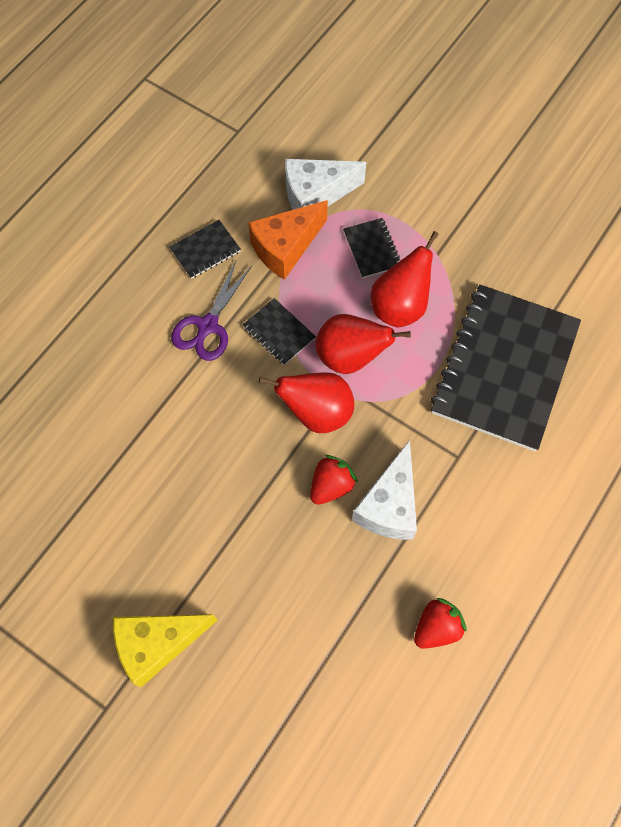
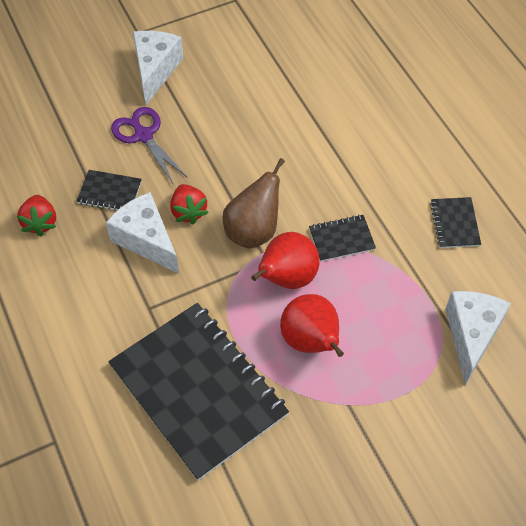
camera: 120 degrees right, 10 degrees down
(158, 643) = (155, 70): yellow cheese -> white cheese
(208, 326) = (378, 194): purple scissors -> purple scissors (143, 136)
(285, 247) = (424, 284): orange cheese -> none
(317, 413) = (253, 231): red pear -> brown pear
(372, 249) = (384, 351): black notebook -> black notebook (109, 192)

